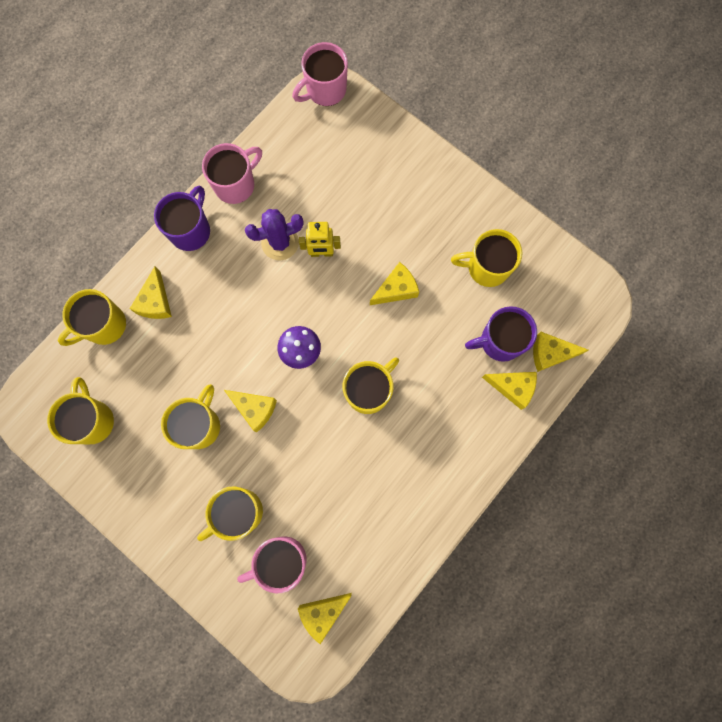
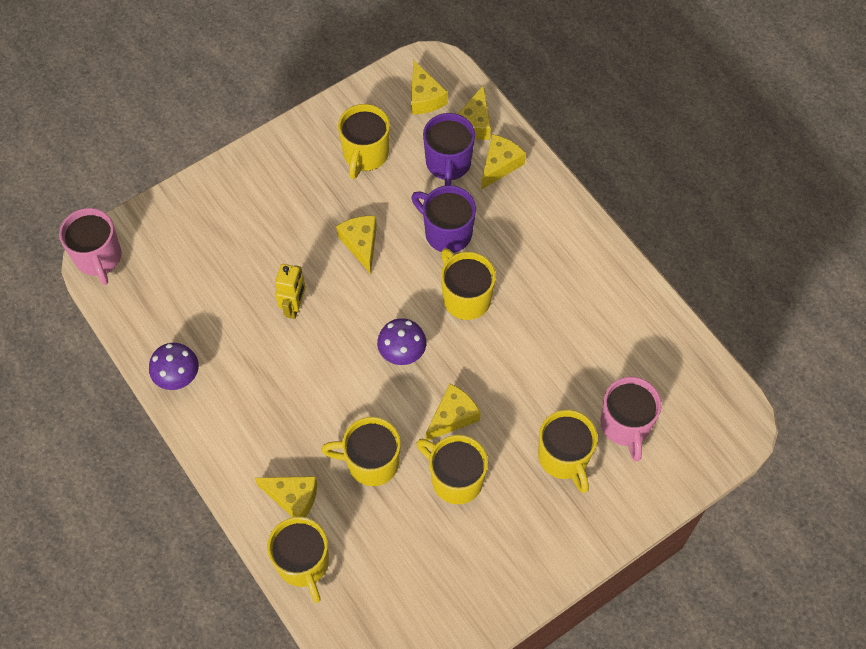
camera: 75 degrees left, 15 degrees down
(93, 420) = (416, 599): yellow mug -> yellow mug (371, 462)
(191, 230) = (218, 440): purple mug -> purple mug (447, 232)
(236, 184) = (178, 378): pink mug -> purple mushroom
(280, 243) = (267, 347): purple cactus -> none
(323, 613) = (689, 397): yellow cheese -> yellow cheese (424, 97)

